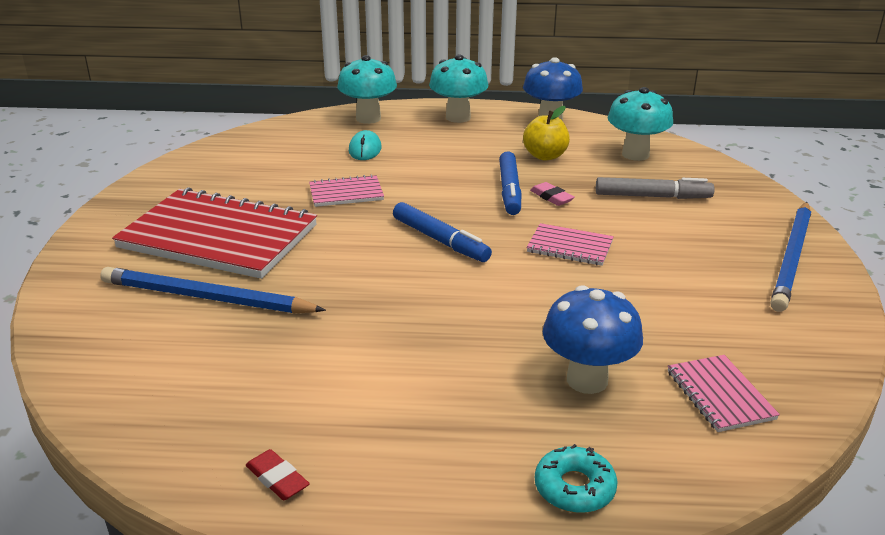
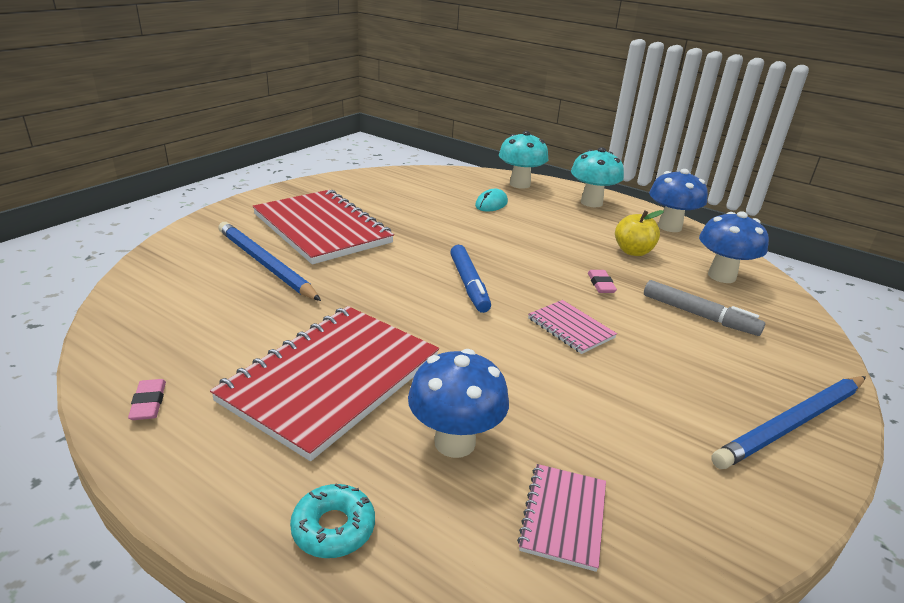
camera: 30 degrees right, 0 degrees up
(277, 479) = (149, 403): red eraser -> pink eraser
(346, 193) = (441, 229): pink notebook -> none
(424, 377) = (331, 379): none -> red notebook
(509, 190) = (570, 267): blue marker -> none
(635, 154) = (721, 276): turquoise mushroom -> blue mushroom

